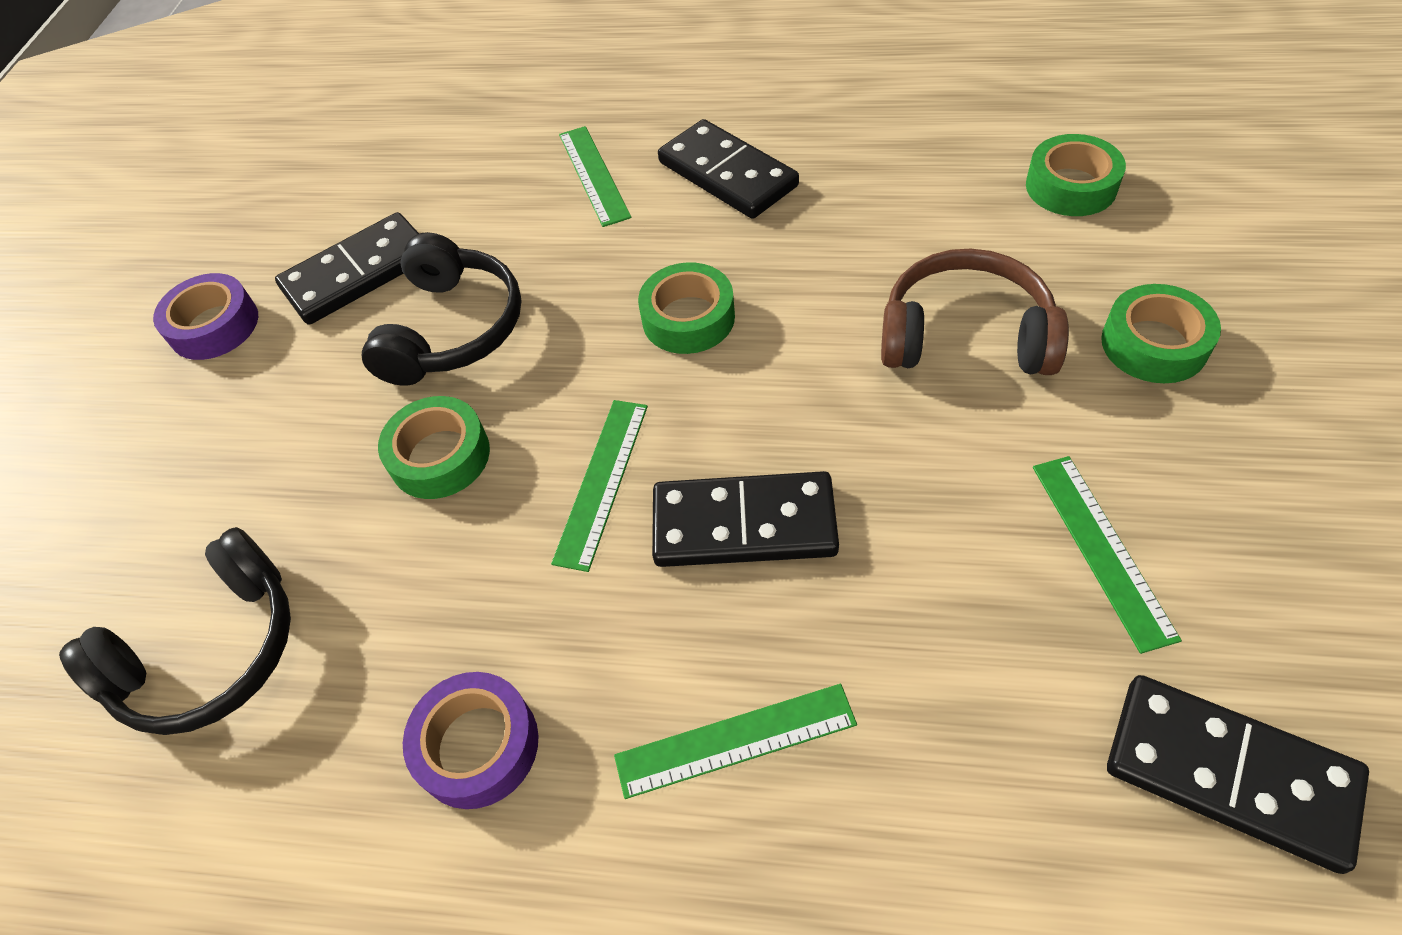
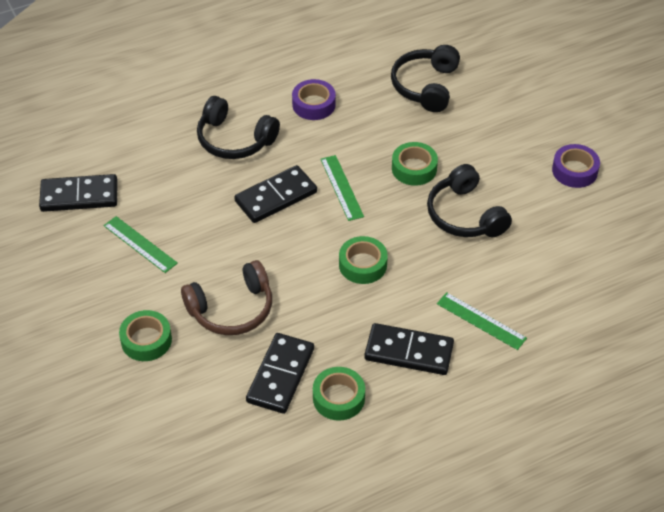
camera: 140 degrees right, 5 degrees down
(358, 273) = (540, 219): black domino -> black domino (280, 375)
(735, 740) = (234, 139): green ruler -> black headphones
(1071, 186) = (219, 421): green tape -> green tape (338, 398)

